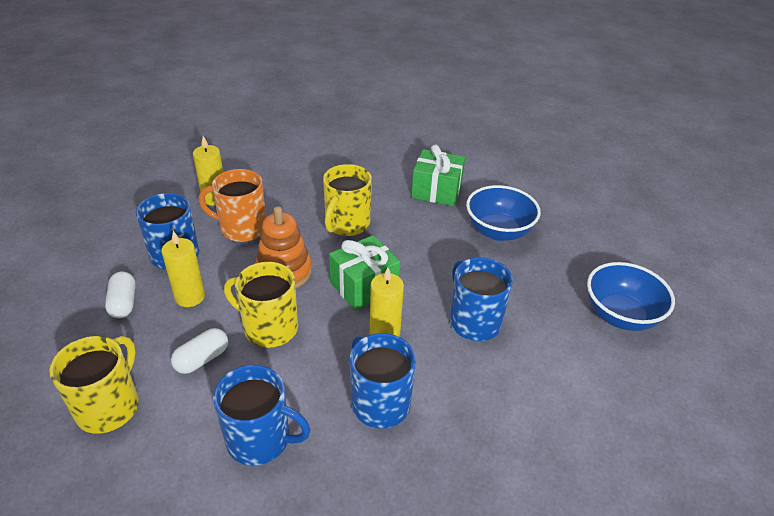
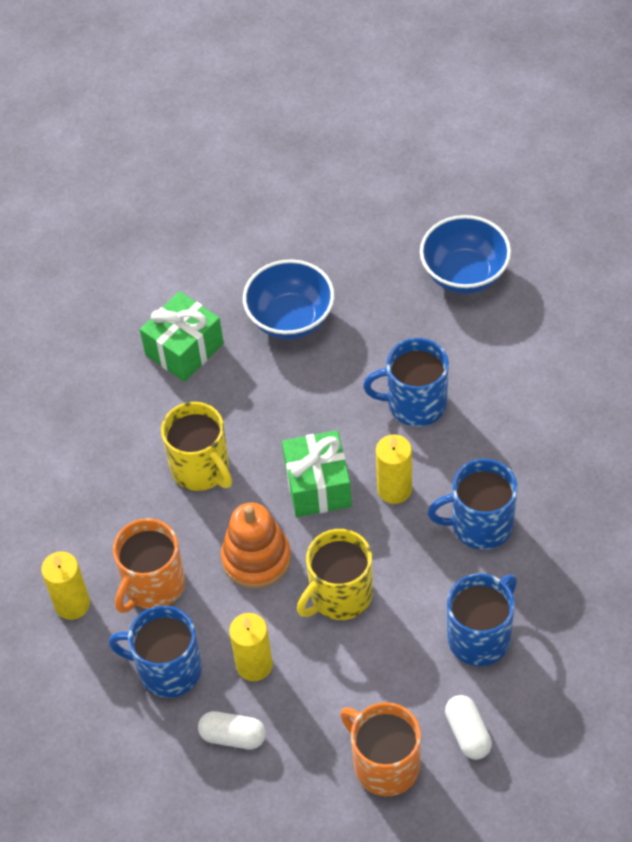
camera: 60 degrees left, 15 degrees up
(109, 406) = (385, 764): yellow mug -> orange mug
(202, 359) = (357, 669): white capsule -> white capsule (468, 733)

